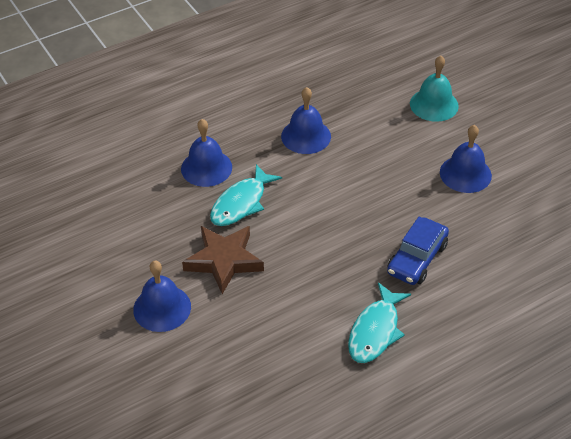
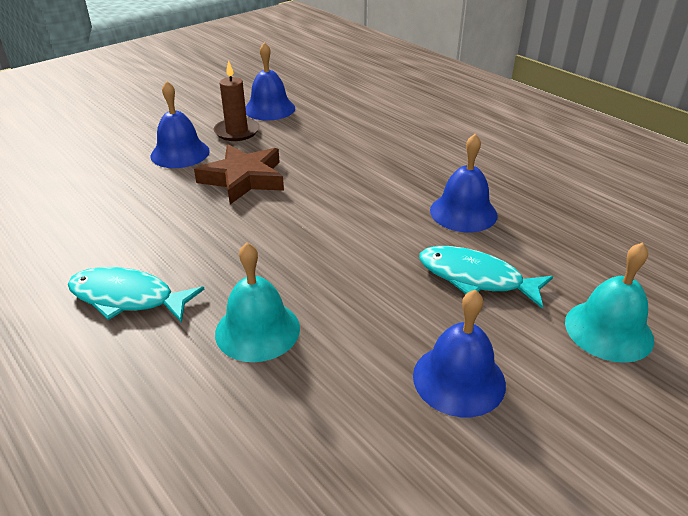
camera: 80 degrees right, 10 degrees down
(130, 263) = (237, 132): none -> brown candle
(206, 168) = (379, 154): blue bell -> blue bell (269, 109)
(241, 203) = (331, 180): turquoise fish -> turquoise fish (475, 278)
(417, 259) = (257, 330): blue car -> turquoise bell

